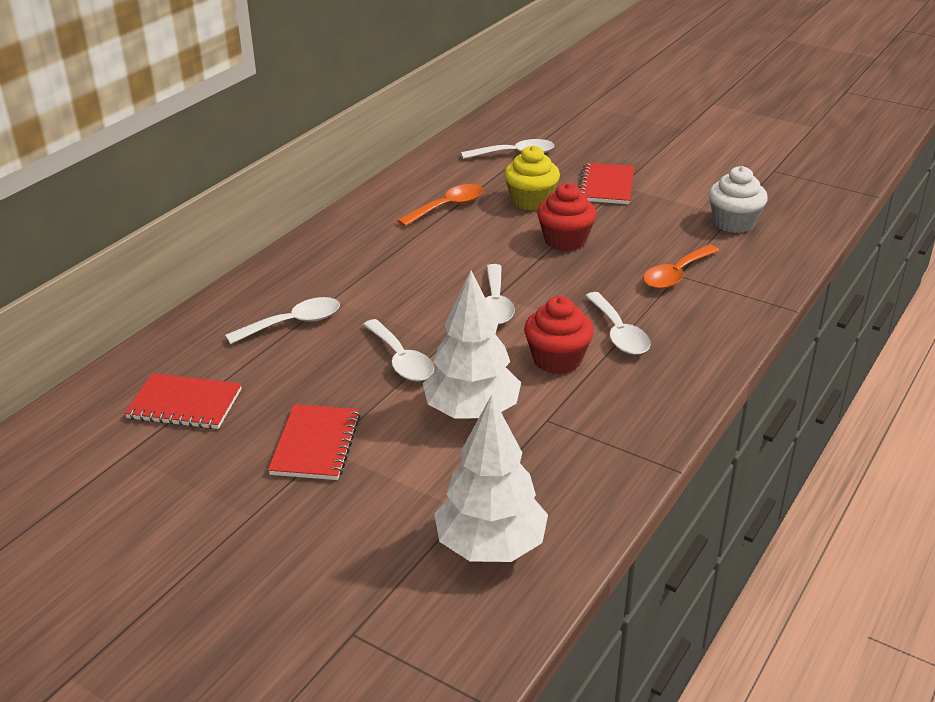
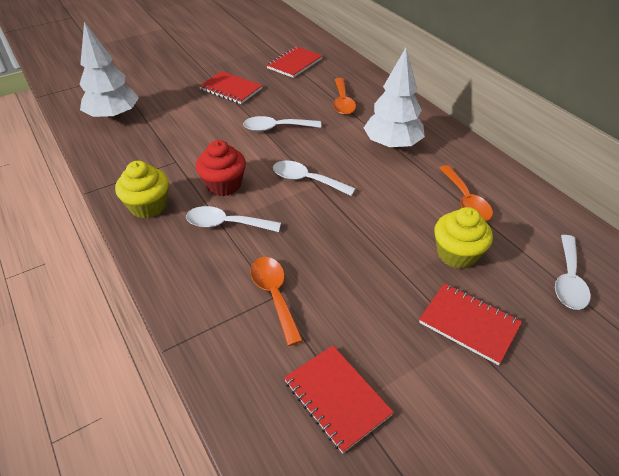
camera: 115 degrees right, 10 degrees up
(293, 323) = (342, 102): white spoon -> orange spoon
(472, 412) = (208, 138): white tree -> white tree (392, 145)
(565, 240) = (373, 248): red cupcake -> none
(648, 402) = (148, 206): none -> yellow cupcake
(733, 223) = (337, 398): white cupcake -> red notebook

